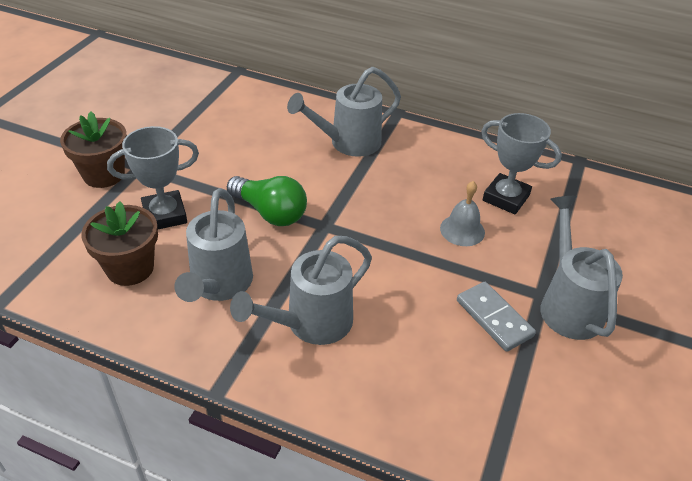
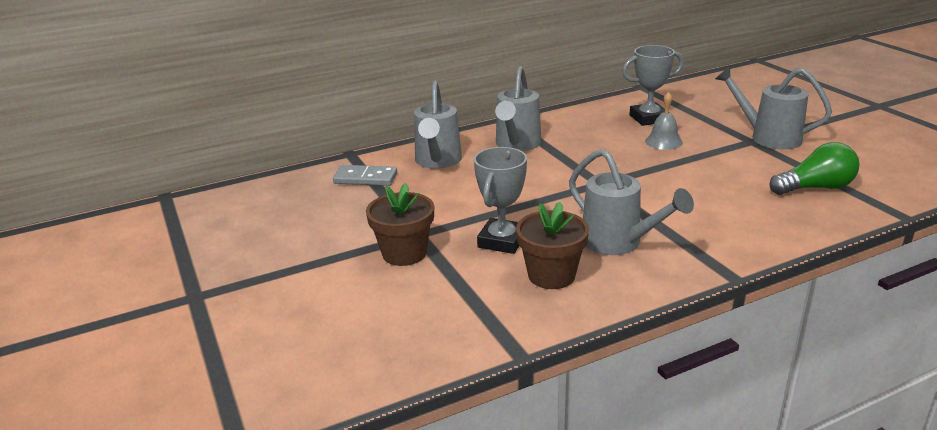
camera: 45 degrees left, 15 degrees down
(270, 212) = (558, 198): green light bulb -> green light bulb (815, 188)
(311, 324) = (700, 221): grey watering can -> grey watering can (437, 161)
(494, 318) = (757, 161): grey domino -> grey domino (365, 178)

